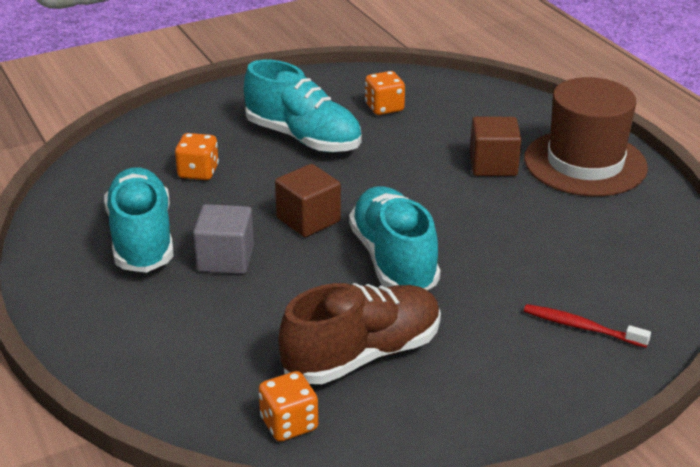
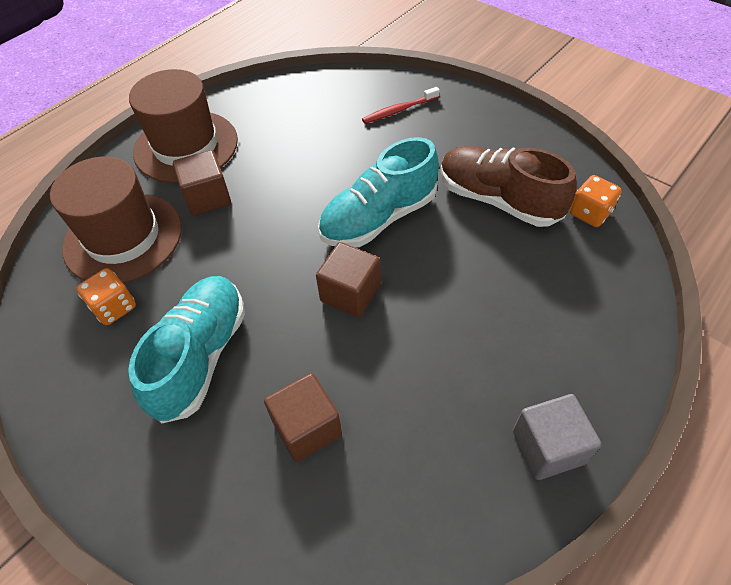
camera: 110 degrees left, 20 degrees up
(142, 239) = (452, 417): turquoise shoe -> none
(198, 172) = (307, 428): orange dice -> brown cube
(225, 259) = (442, 330): grey cube -> grey cube (548, 447)
(465, 118) = (123, 237): none -> brown hat
(581, 327) = (399, 110): red toothbrush -> red toothbrush turned 60 degrees clockwise

